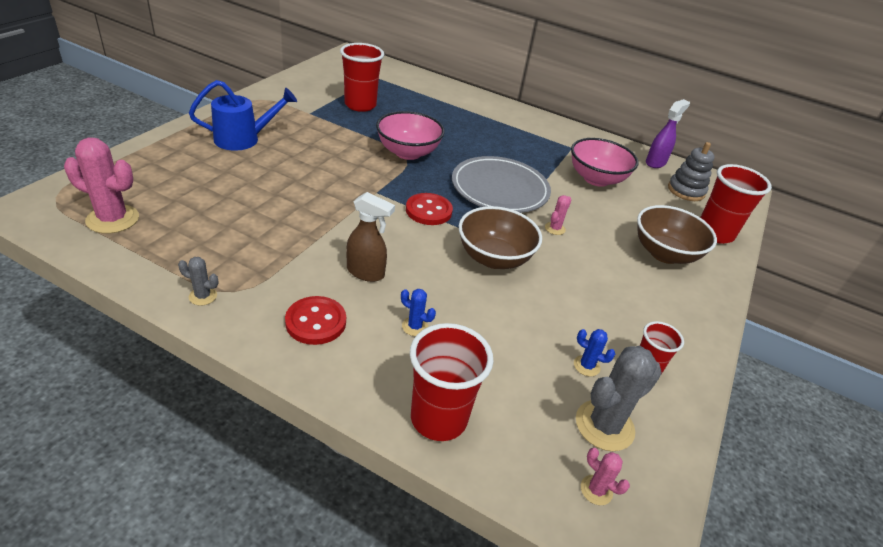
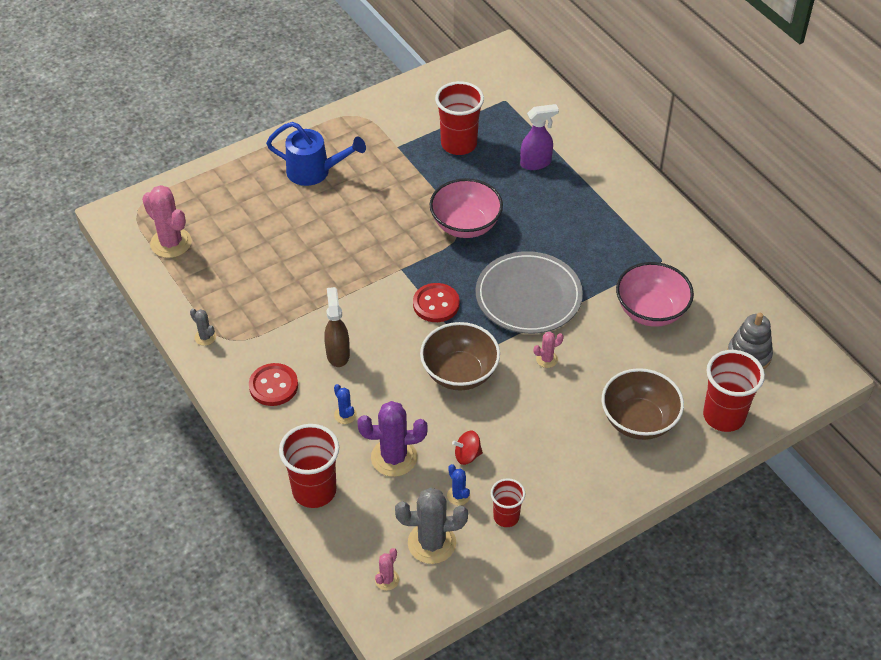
camera: 35 degrees right, 10 degrees up
(366, 273) = (338, 354): brown spray bottle -> brown spray bottle turned 150 degrees counterclockwise
(496, 351) = (394, 457): none -> purple cactus
(561, 325) = (467, 455): none -> red spinning top
(596, 490) = (387, 579): pink cactus -> pink cactus turned 45 degrees clockwise
(655, 162) = (751, 307): purple spray bottle -> purple spray bottle (536, 163)

